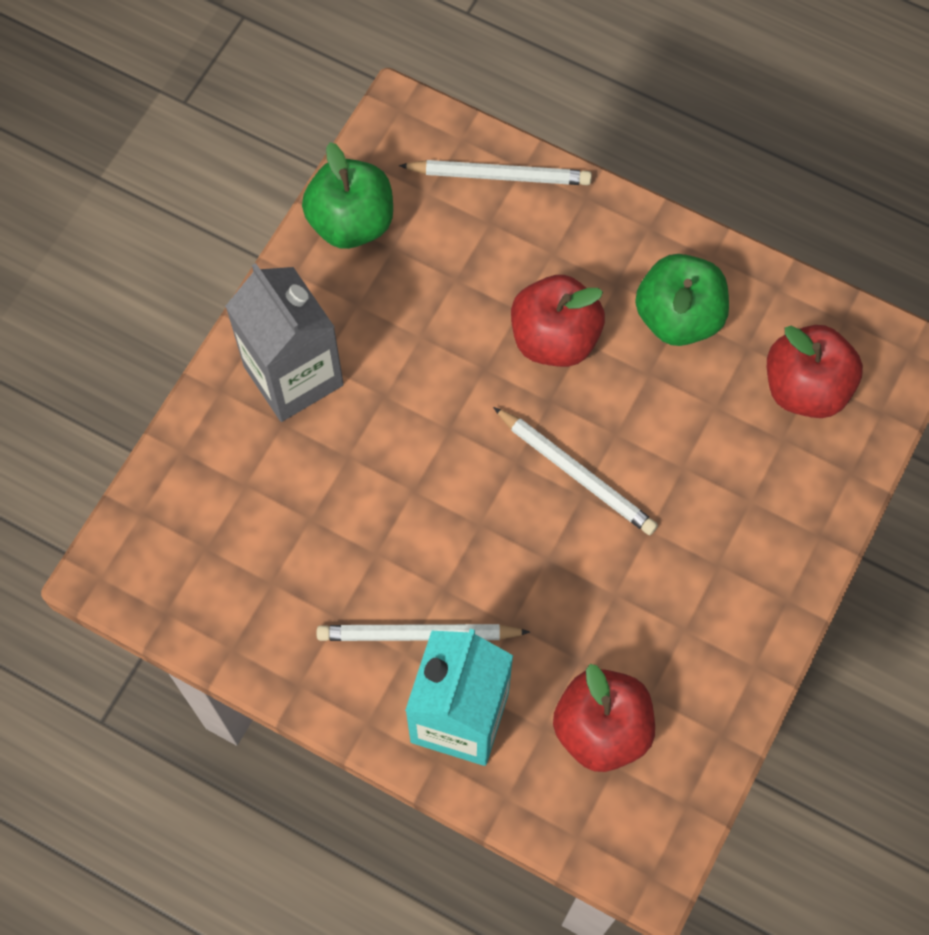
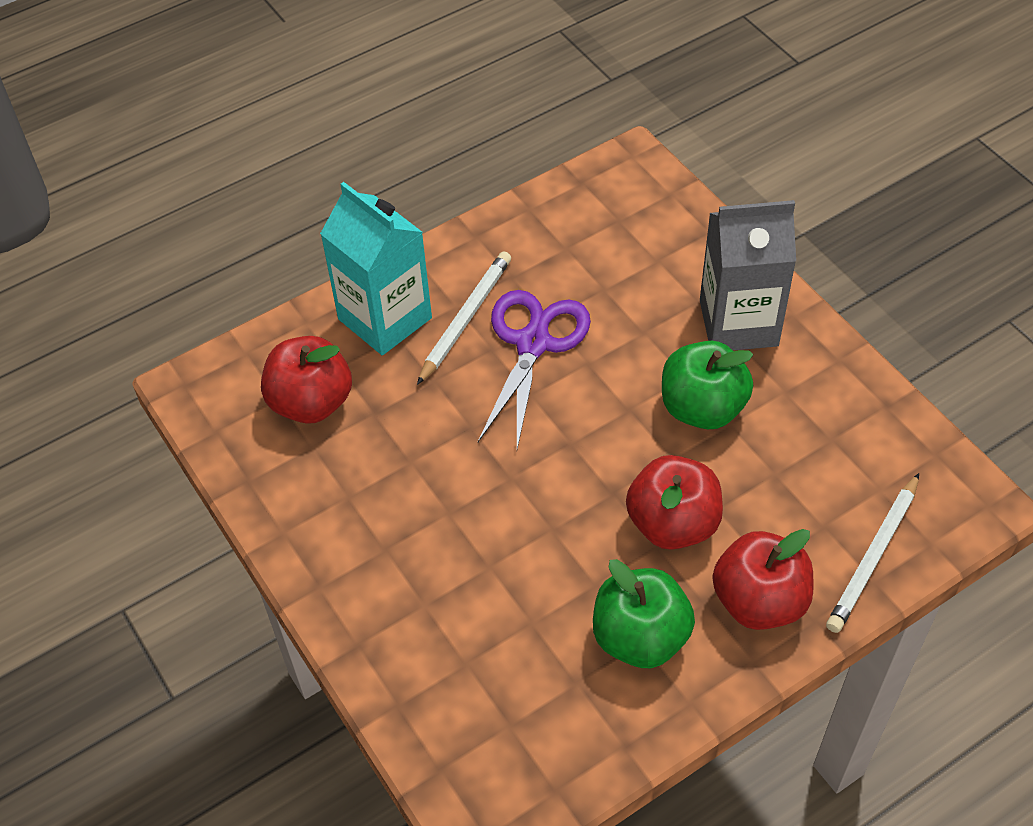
camera: 120 degrees right, 15 degrees down
(351, 222) = (874, 418): green apple -> green apple (702, 408)
(416, 552) = (533, 344): none -> purple scissors
(576, 473) = (533, 482): white pencil -> none
(805, 388) = (504, 711): red apple -> red apple (759, 601)

